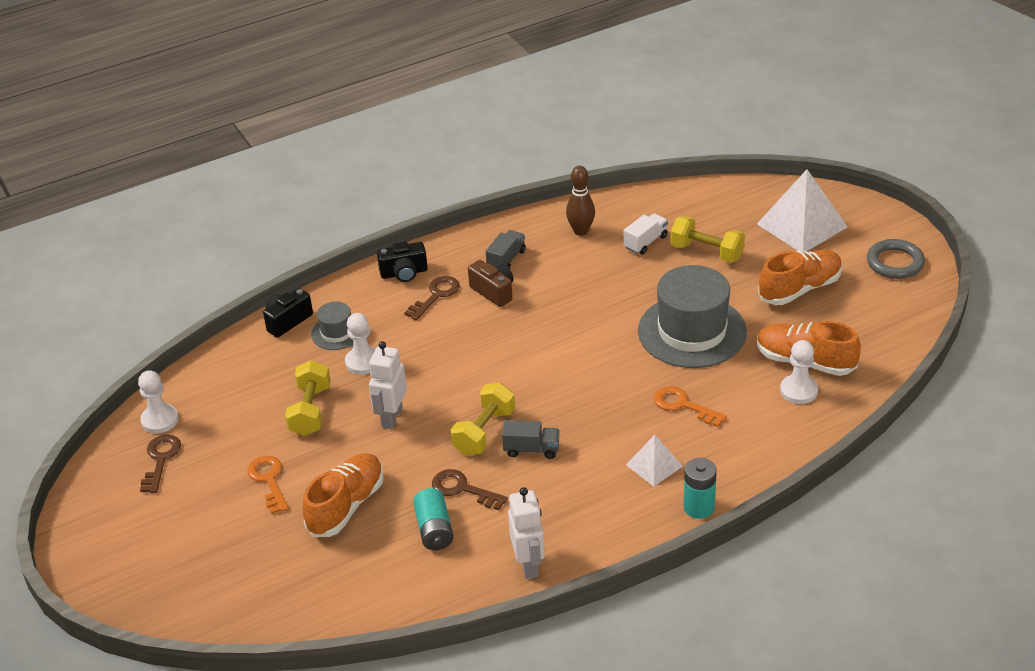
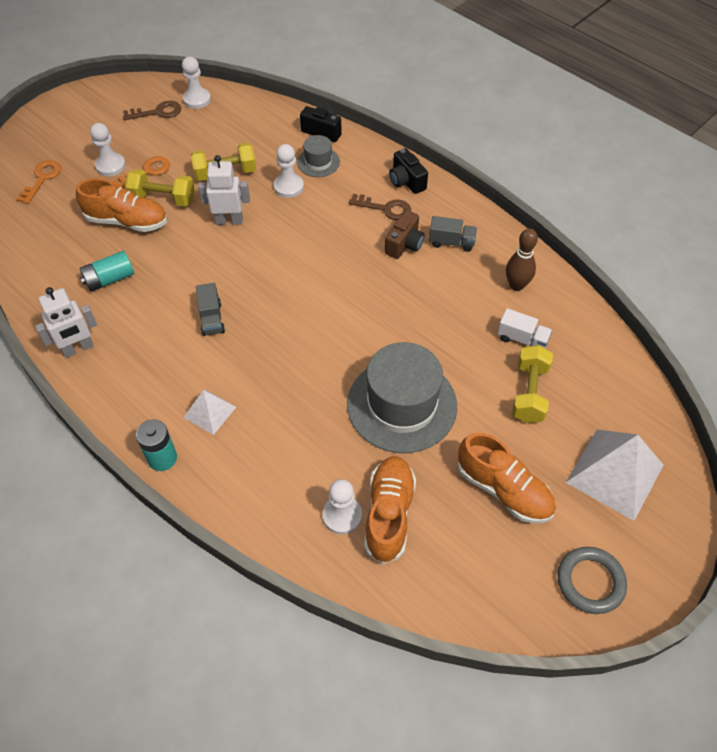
camera: 70 degrees right, 15 degrees up
(237, 514) = (110, 166): none -> white pawn
(463, 489) = (156, 285): brown key -> none
(484, 432) = (225, 282): yellow dumbbell -> yellow dumbbell (163, 199)
(683, 405) = (294, 419): orange key -> orange key (42, 179)

